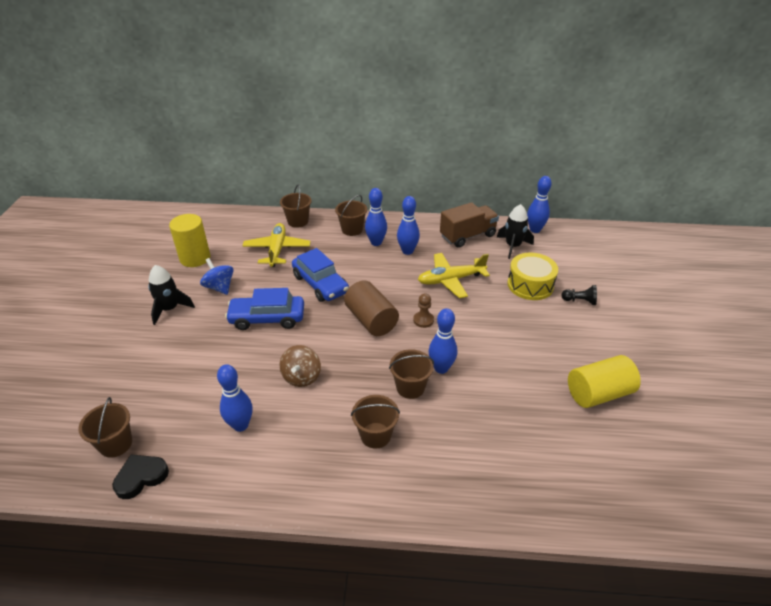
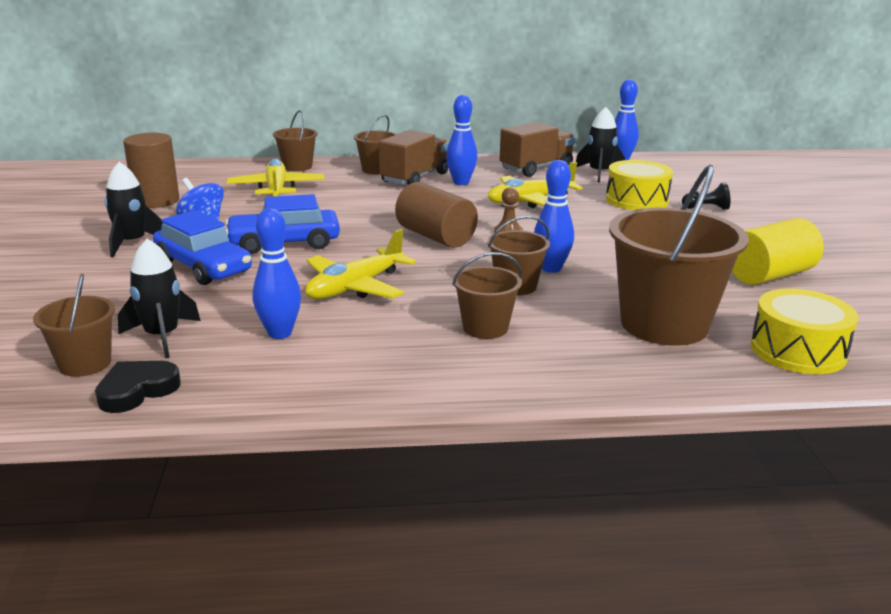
camera: 10 degrees left, 15 degrees down
(167, 420) = (162, 336): none -> black rocket
(195, 258) = (156, 201): yellow cylinder -> brown cylinder
(301, 377) = (355, 287): brown spinning top -> yellow plane
(320, 284) = (350, 212): blue car -> blue car (203, 267)
(376, 242) = (414, 178): blue bowling pin -> brown truck
(500, 446) = (664, 324): none -> brown bucket
(586, 489) = (798, 350): none -> yellow drum

